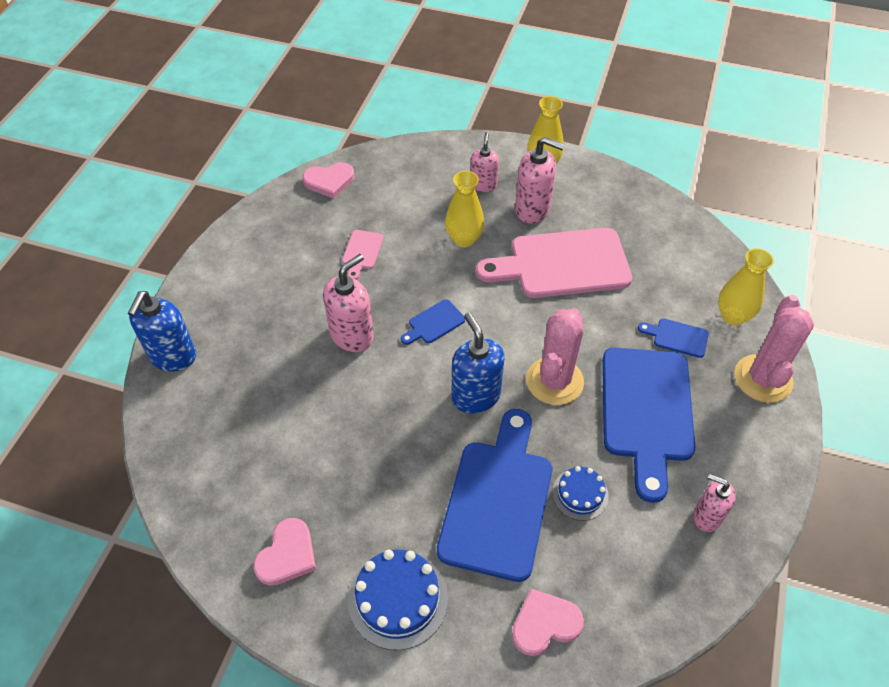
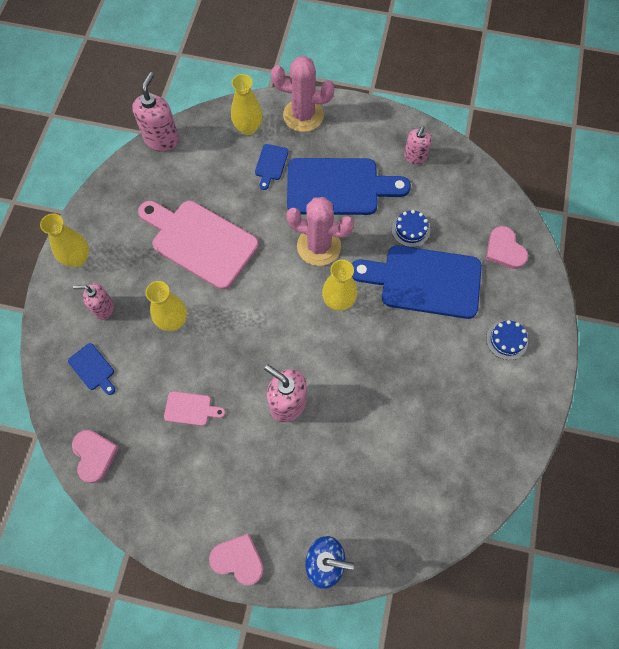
camera: 95 degrees left, 15 degrees up
(287, 555) = (490, 421): pink heart -> pink heart (238, 559)
(398, 599) = (506, 340): blue cake -> blue cake, size x0.60
(434, 323) = (269, 338): blue cutting board -> blue cutting board (93, 368)
(475, 396) = (338, 301): blue soap dispenser -> yellow vase
(532, 210) = (136, 265): pink soap dispenser -> pink soap dispenser (162, 140)
(562, 264) = (200, 241): pink cutting board -> pink cutting board turned 135 degrees clockwise

